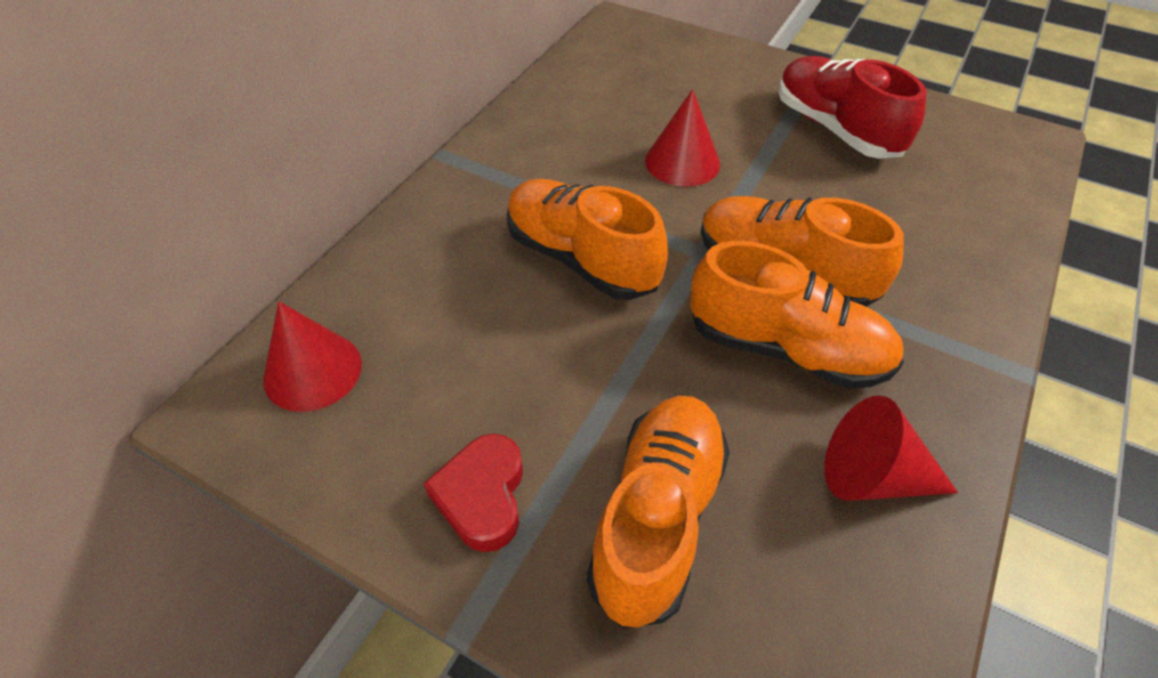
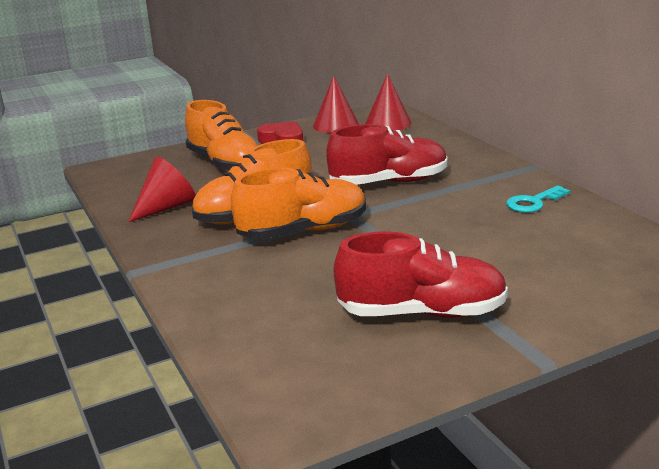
camera: 125 degrees right, 25 degrees down
(554, 128) = (533, 202): none -> turquoise key
(581, 258) = (389, 182): orange shoe -> red shoe
(682, 162) = (446, 234): red cone -> red cone (336, 125)

